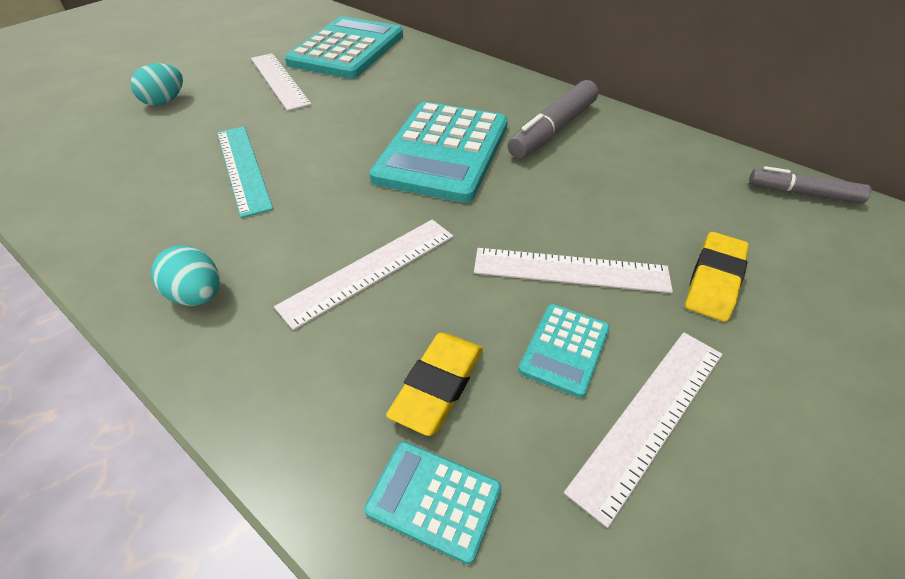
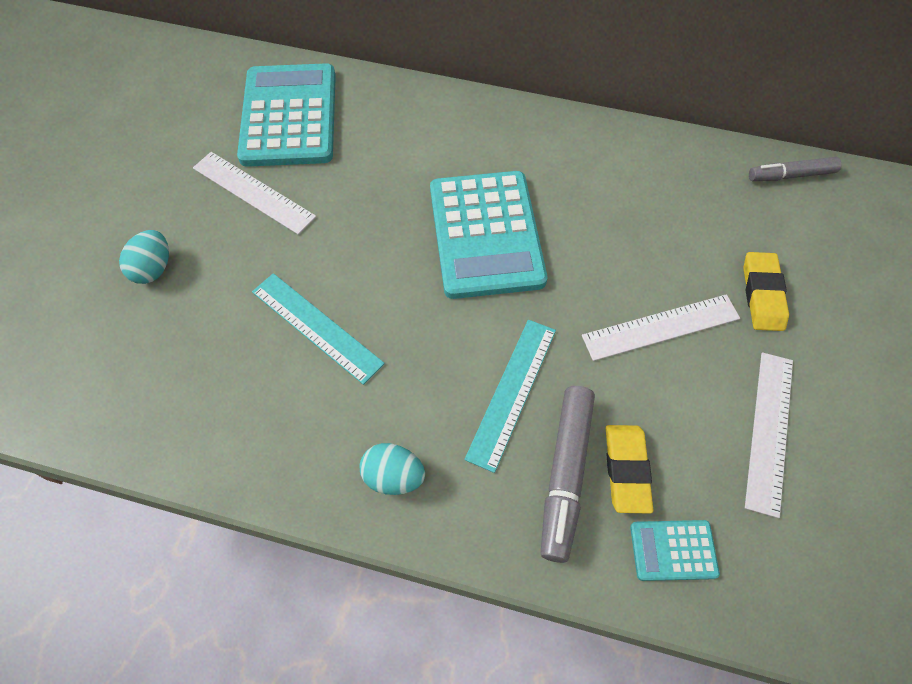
camera: 25 degrees left, 15 degrees up
(369, 270) = (512, 392): white ruler -> turquoise ruler
(553, 130) = (565, 169): grey marker -> grey marker (565, 474)
(564, 349) = (692, 401): turquoise calculator -> none

